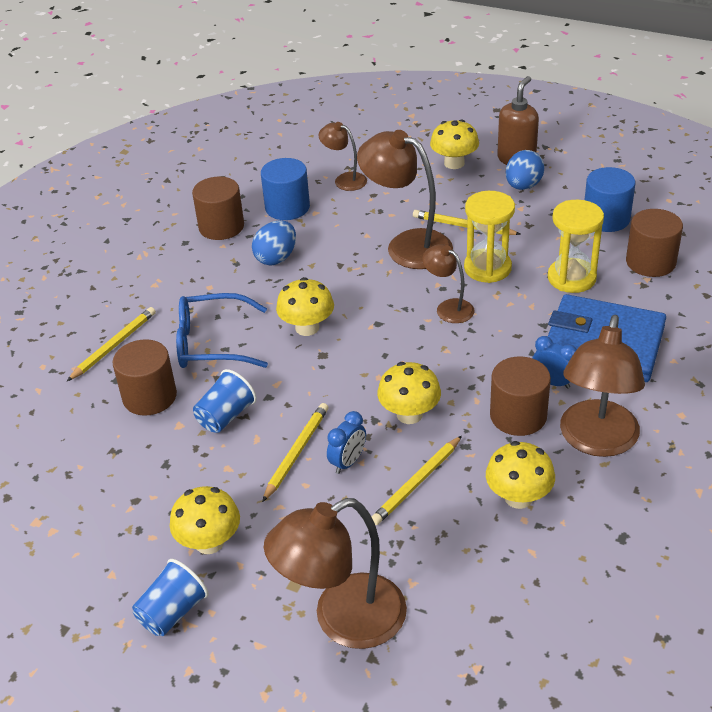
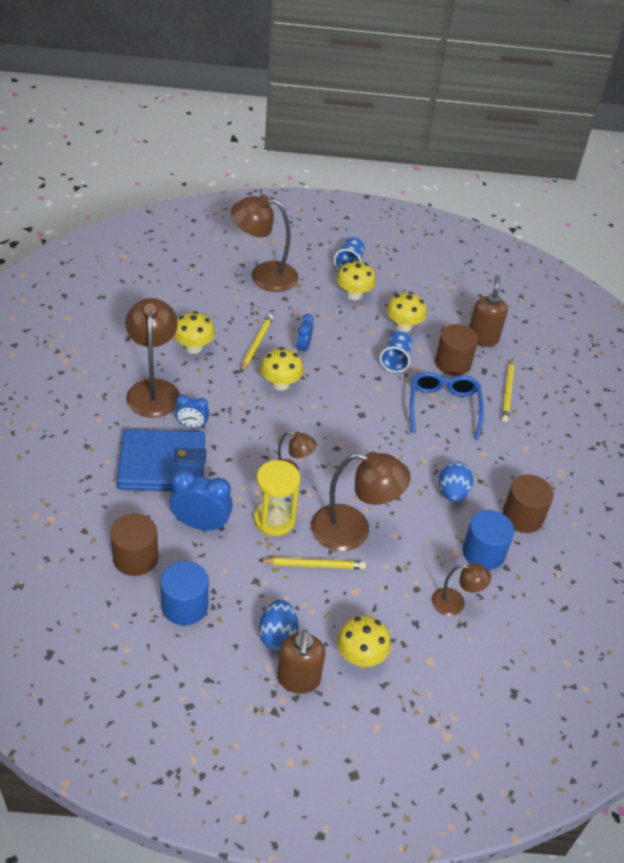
camera: 150 degrees right, 5 degrees up
(75, 424) = (482, 338): none -> brown soap dispenser
(212, 343) = (443, 407): blue glasses -> blue glasses turned 60 degrees counterclockwise
(296, 453) = (337, 347): yellow pencil -> none
(307, 328) = (386, 433): yellow mushroom -> yellow mushroom (403, 326)
(343, 620) = (264, 275): brown lamp -> brown lamp turned 120 degrees counterclockwise
(518, 416) = (209, 396): brown cylinder -> none
(571, 278) = (201, 524): yellow hourglass -> blue clock

